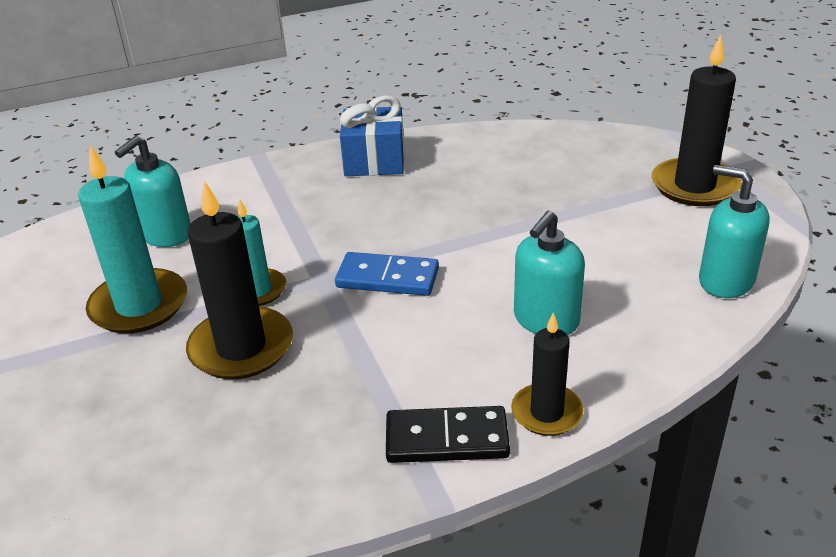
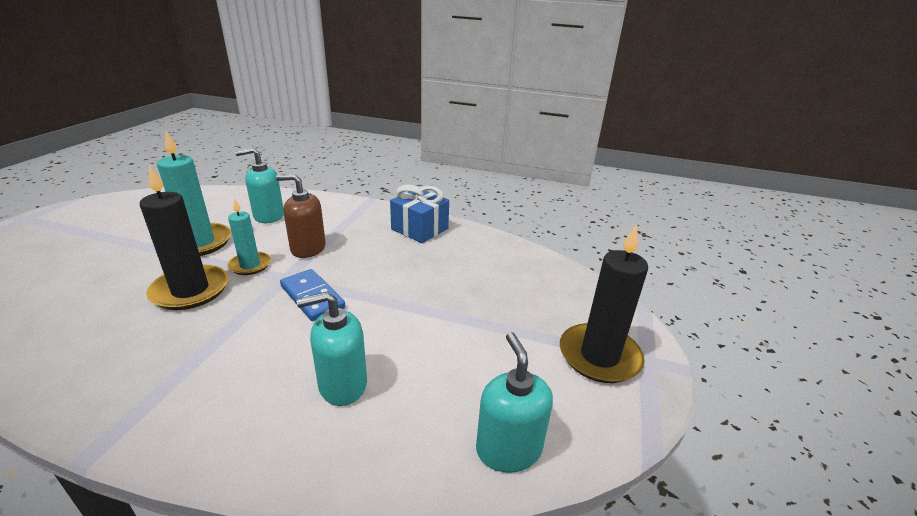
camera: 35 degrees right, 5 degrees down
(289, 241) = (308, 248): none -> brown soap dispenser
(447, 439) = (160, 420): black domino -> none
(546, 413) = (231, 452): black candle -> none

